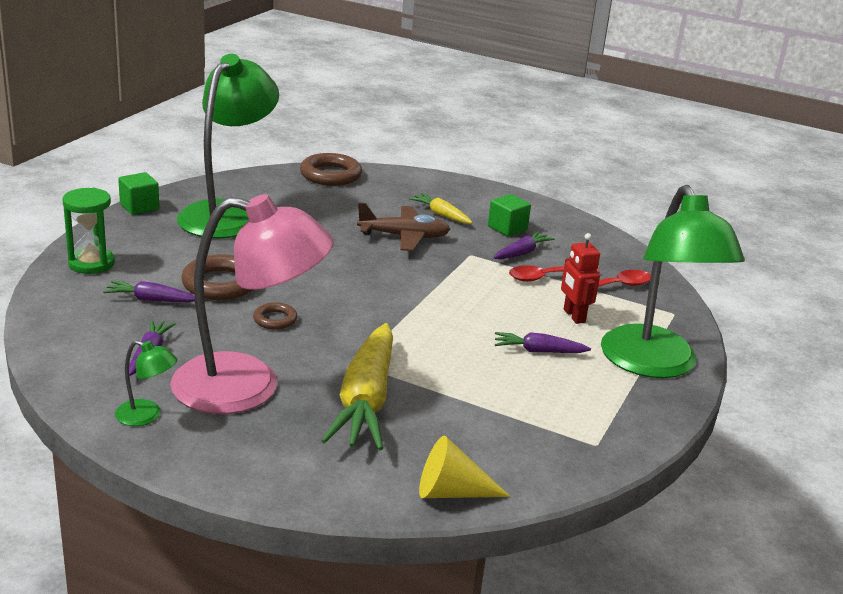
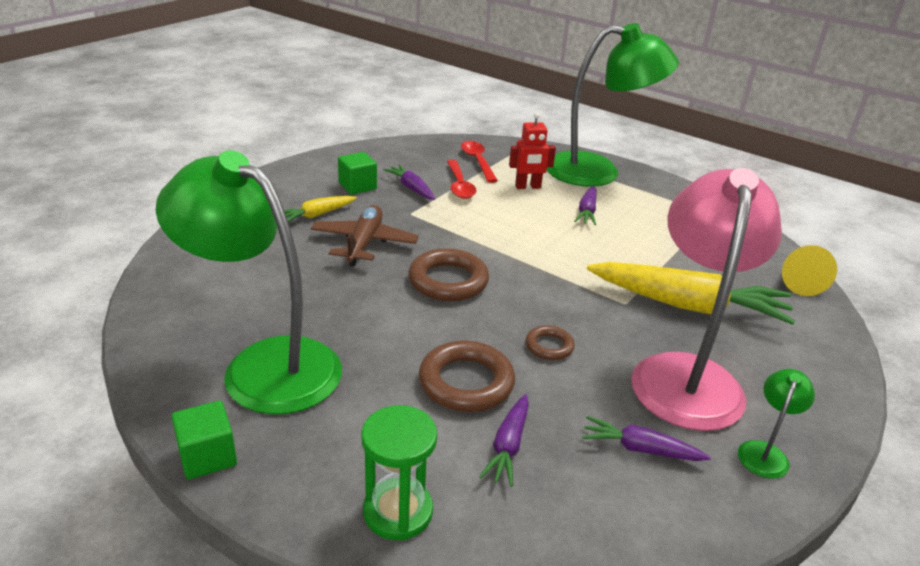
camera: 80 degrees left, 5 degrees up
(330, 175) = (174, 271): brown ring -> brown ring (448, 281)

